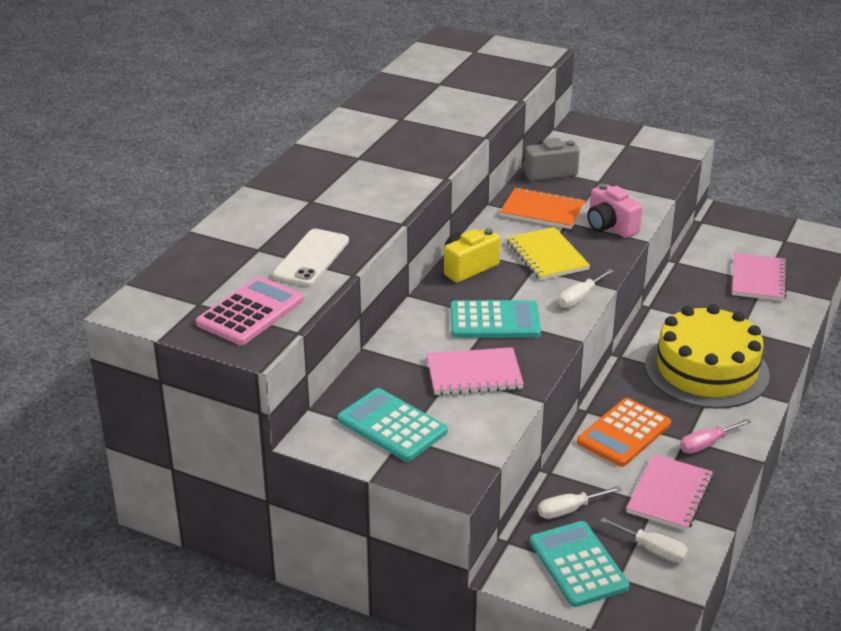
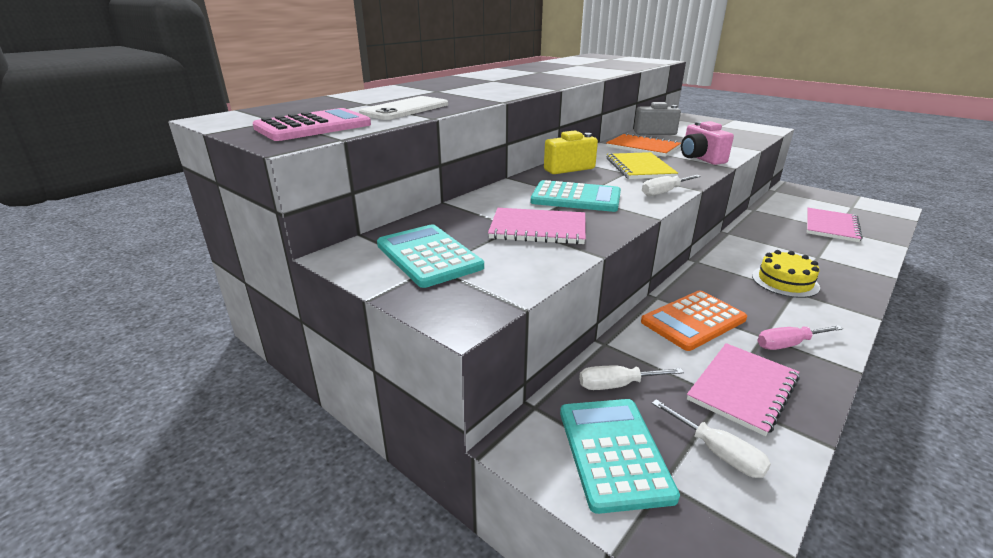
camera: 15 degrees right, 5 degrees down
(706, 370) = (785, 281): yellow cake -> yellow cake, size x0.51

